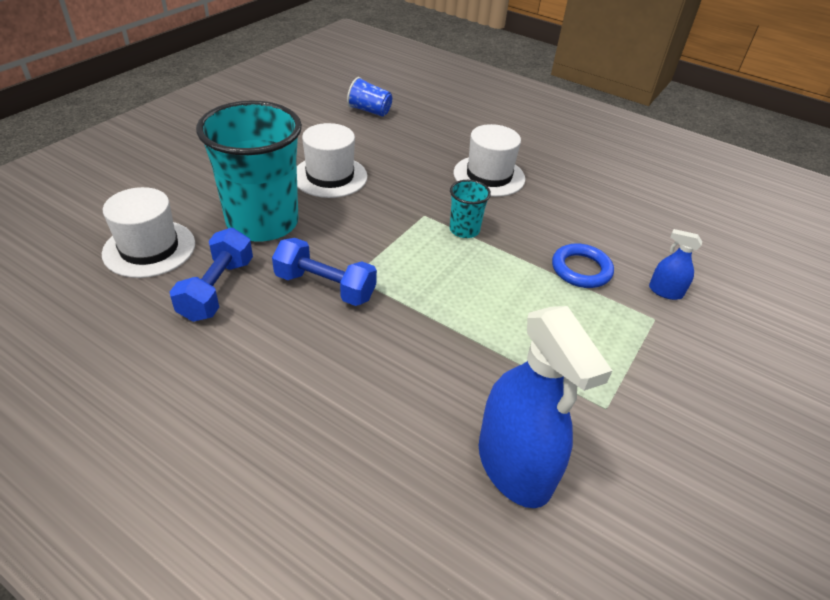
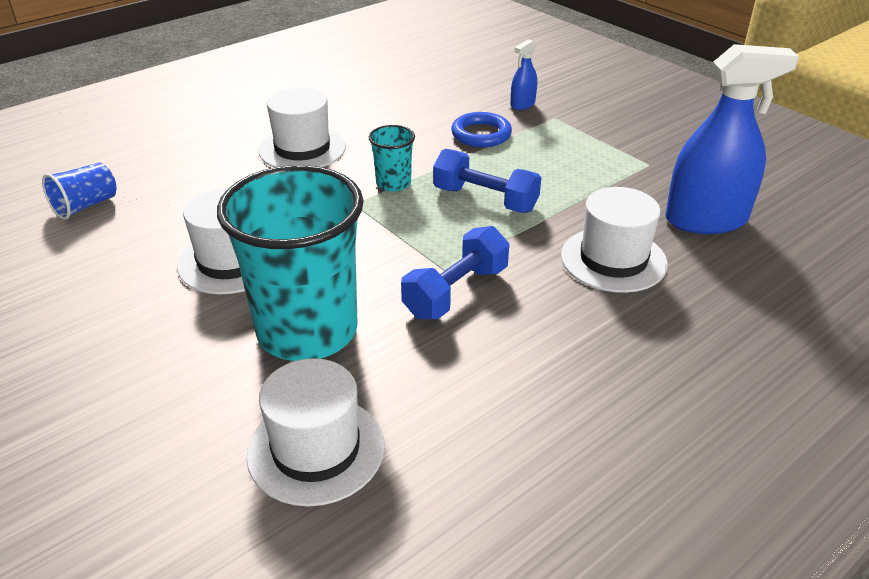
camera: 70 degrees left, 5 degrees down
(217, 289) = (432, 381): blue dumbbell -> blue dumbbell (485, 199)
(405, 385) = (613, 259): none -> white hat

